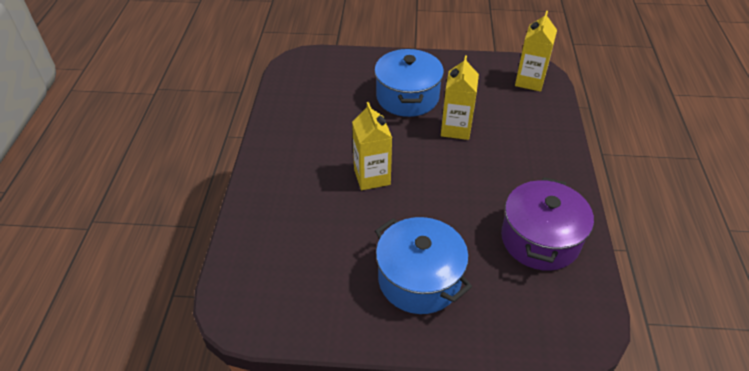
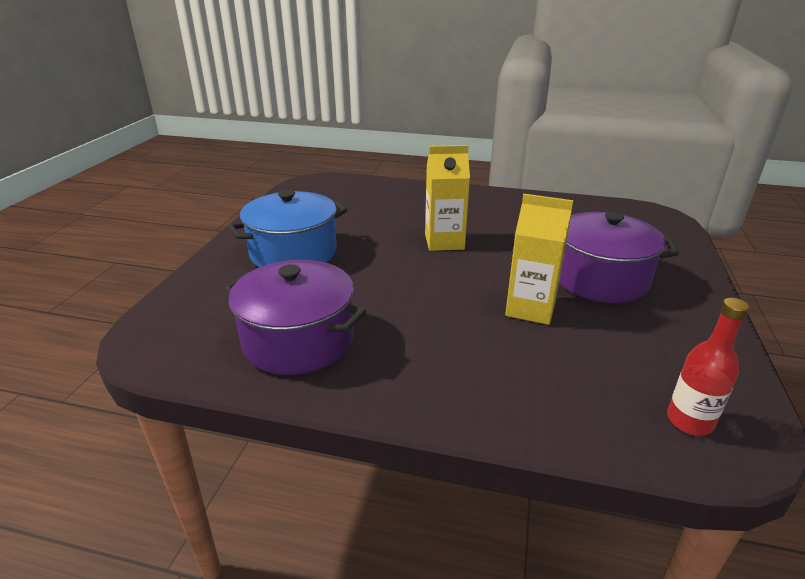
camera: 100 degrees right, 15 degrees down
(407, 97) = (600, 279): blue pot -> purple pot
(530, 81) = (689, 421): yellow carton -> red bottle

